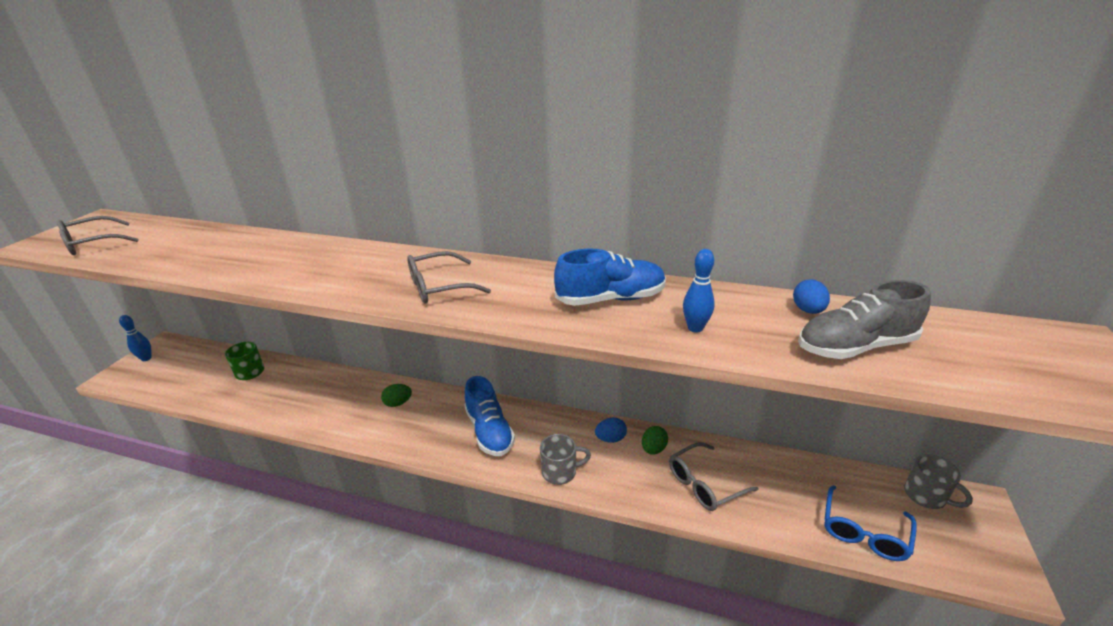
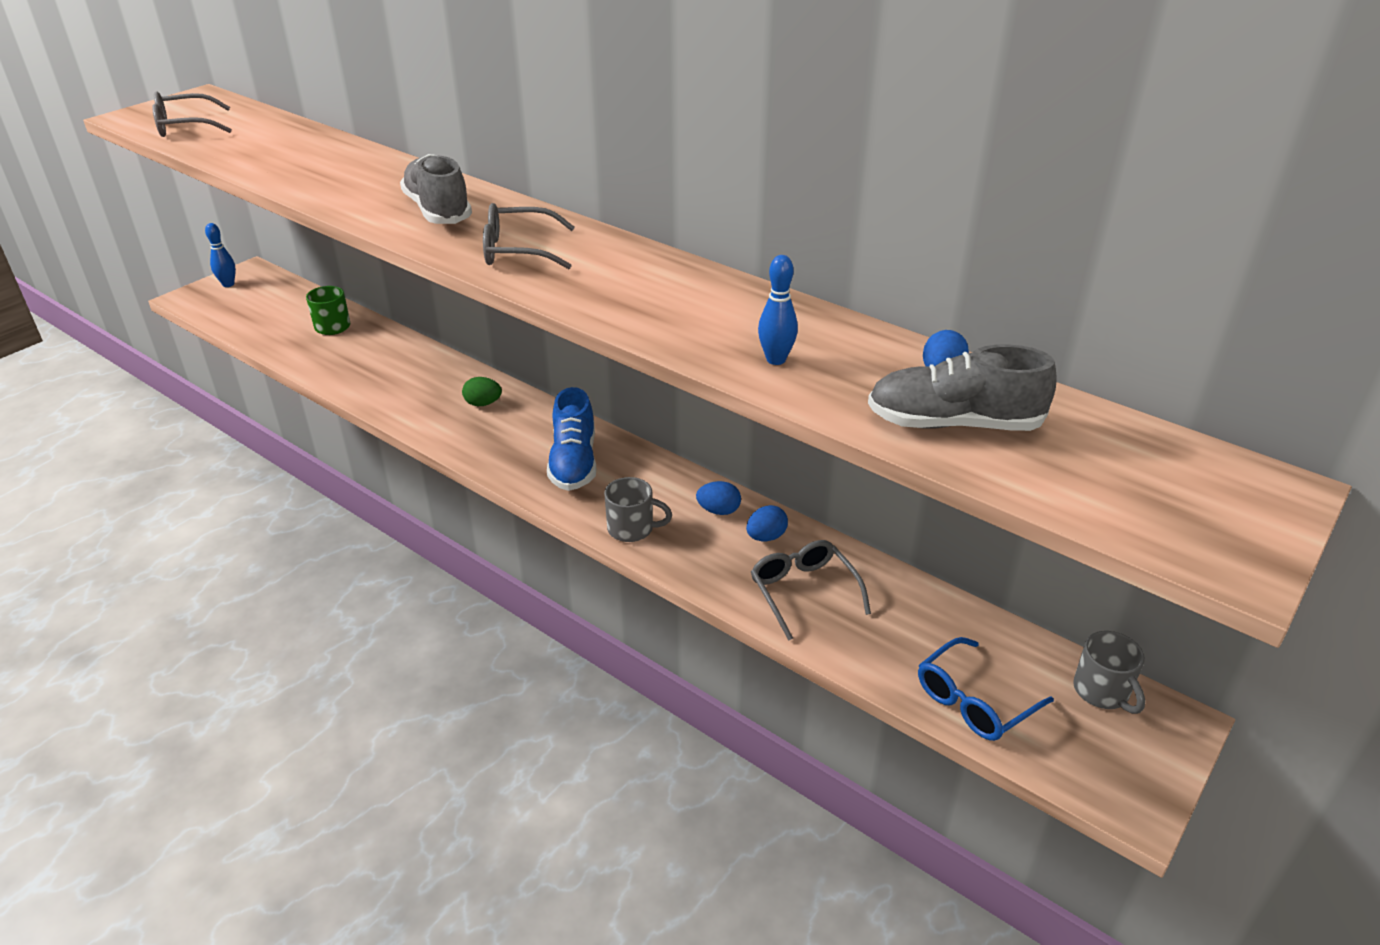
camera: 20 degrees right, 5 degrees up
(353, 269) = (438, 211): none -> grey shoe
(610, 299) = (705, 306): blue shoe -> none
(653, 449) = (766, 537): green egg -> blue egg
(704, 484) = (803, 592): grey glasses -> grey glasses turned 75 degrees clockwise

